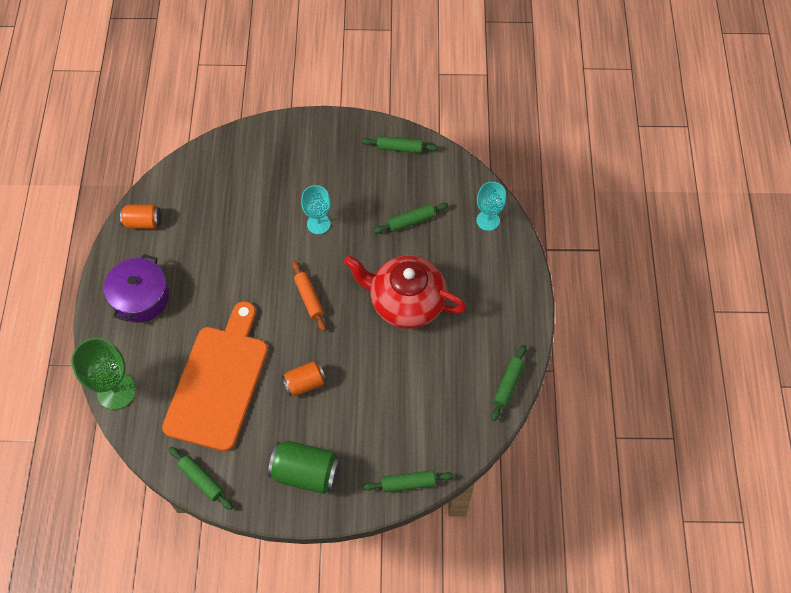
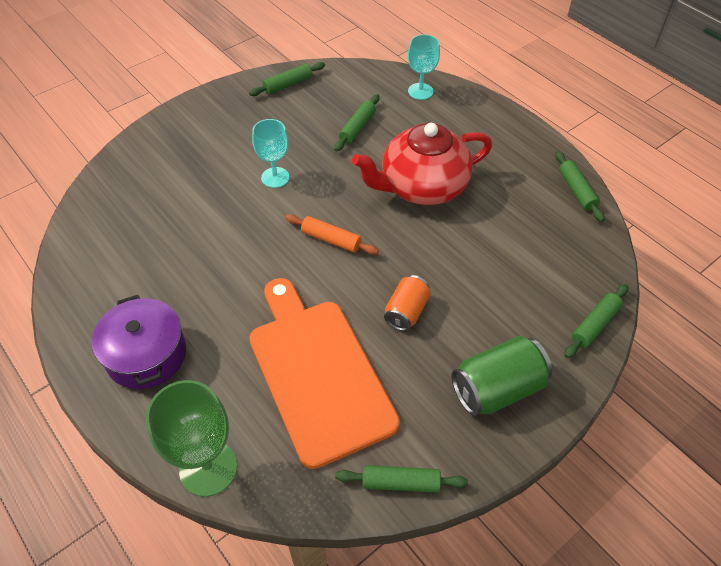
camera: 40 degrees left, 10 degrees down
(143, 222) = (81, 285): orange can -> none

